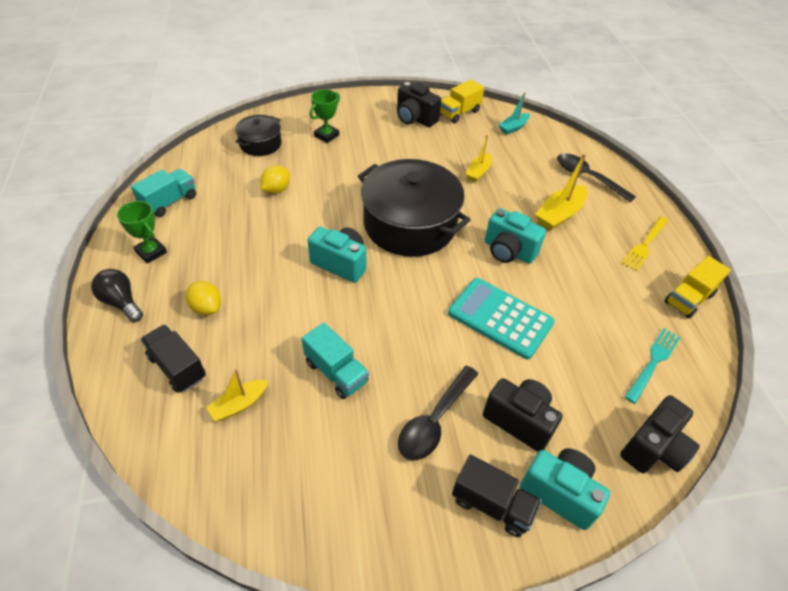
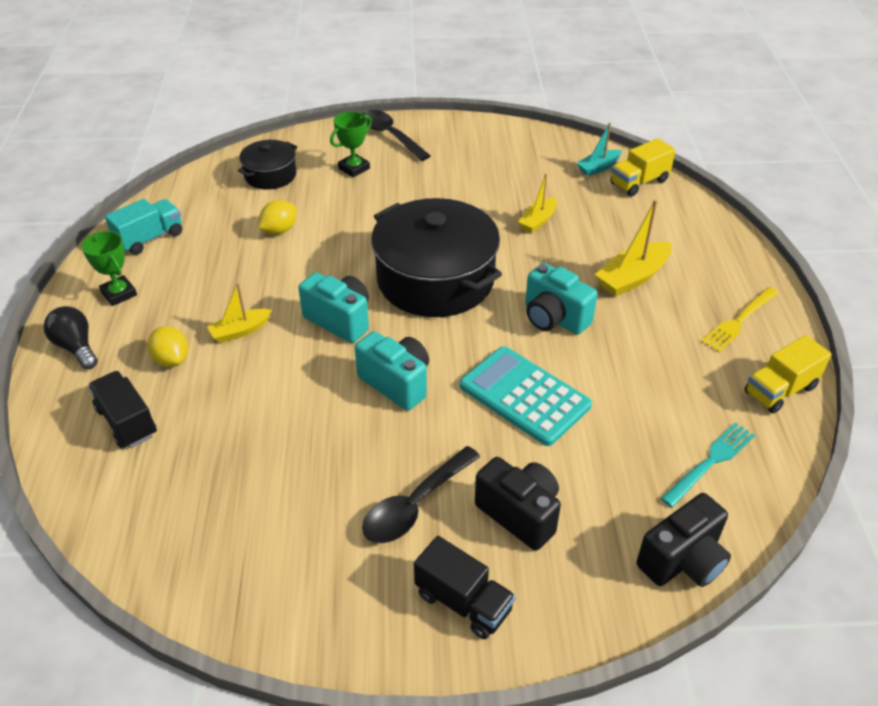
camera: 10 degrees right, 5 degrees down
(239, 404) = (189, 467): yellow boat -> yellow boat (240, 331)
(336, 372) = (309, 442): turquoise truck -> none
(415, 119) = (470, 152): black camera -> none
(459, 113) = (530, 147): yellow truck -> yellow truck (639, 182)
(559, 492) = (550, 598): turquoise camera -> turquoise camera (396, 383)
(587, 177) = (682, 234): black spoon -> black spoon (390, 135)

